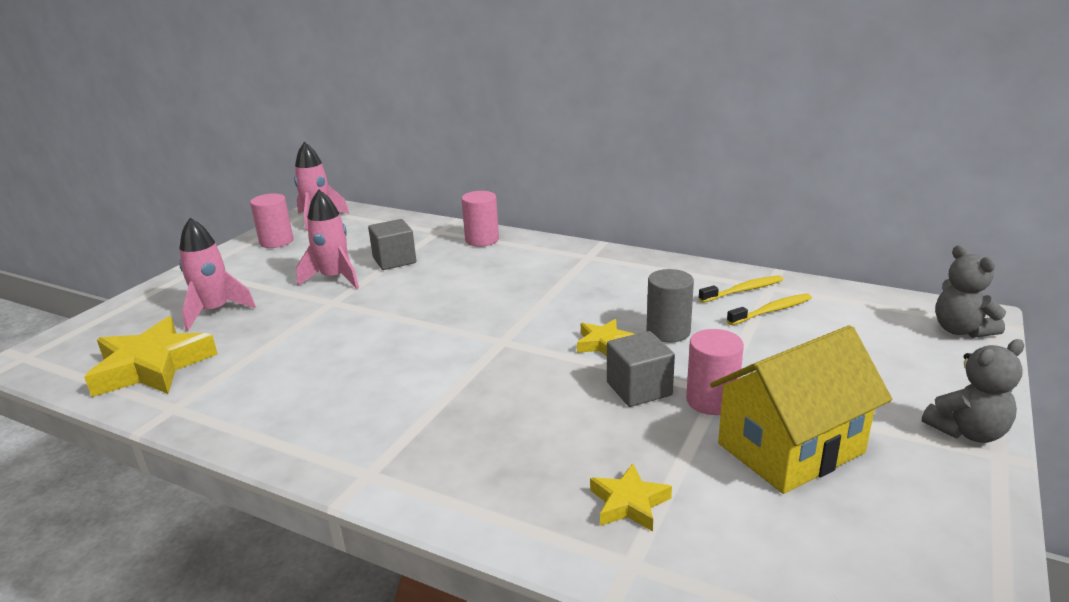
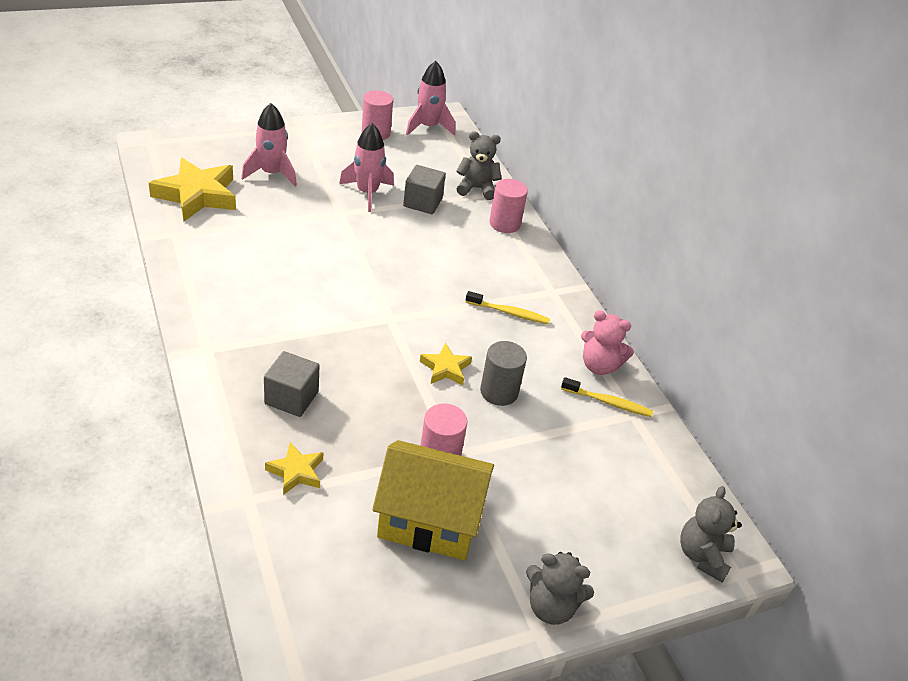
camera: 35 degrees right, 15 degrees up
(423, 232) = (476, 188): none -> grey teddy bear
(639, 389) = (412, 414): grey cube -> grey cube (291, 398)
(697, 276) = (599, 366): none -> pink teddy bear
(771, 311) = (596, 432): yellow toothbrush -> yellow toothbrush (508, 312)

